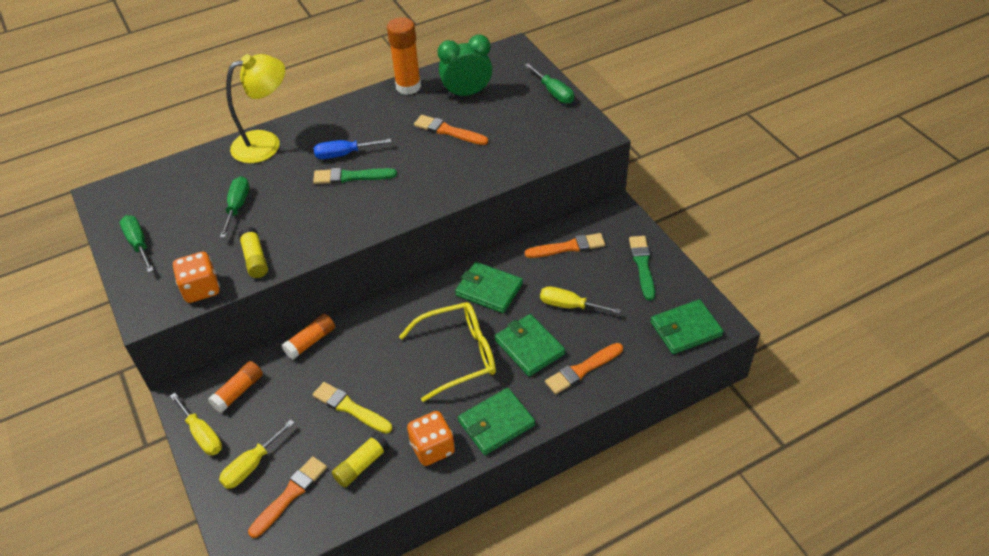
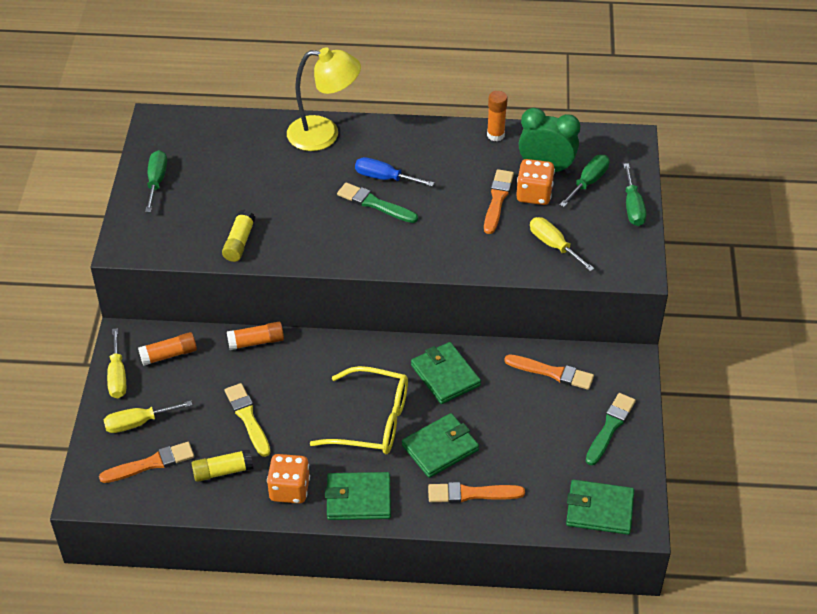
camera: 30 degrees right, 0 degrees up
(201, 289) = (178, 248): orange dice -> orange dice (534, 194)
(237, 206) = (258, 185): green screwdriver -> green screwdriver (588, 182)
(408, 87) = (495, 135): orange glue stick -> orange glue stick, size x0.63
(448, 131) = (497, 200): orange brush -> orange brush turned 45 degrees clockwise
(529, 347) = (440, 448): green wallet -> green wallet turned 60 degrees clockwise
(569, 305) = (507, 429): yellow screwdriver -> yellow screwdriver (553, 245)

